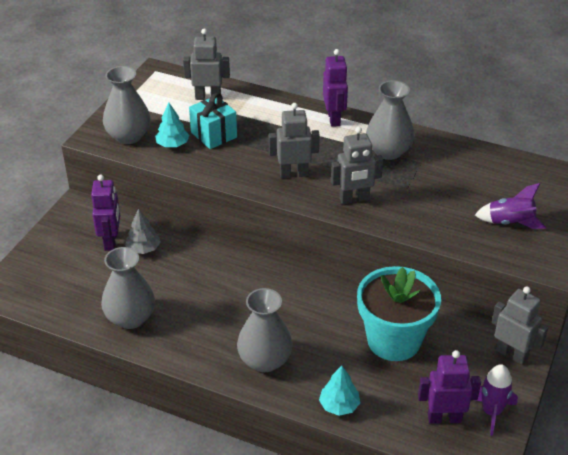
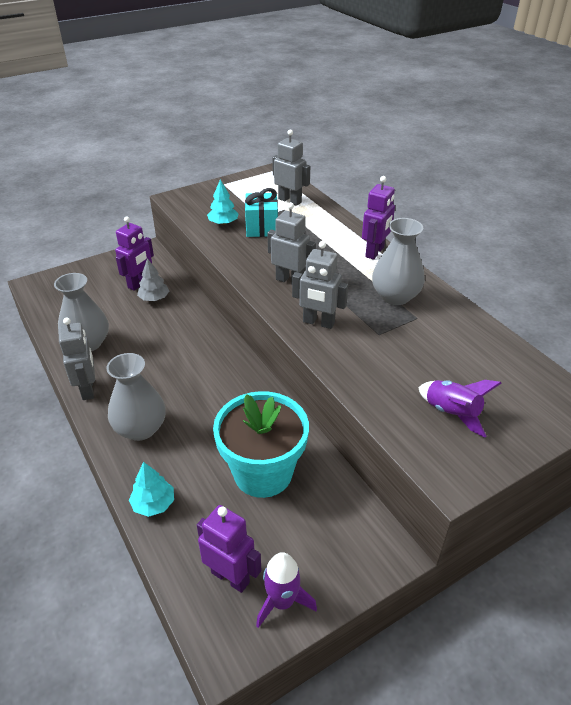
camera: 35 degrees right, 0 degrees up
(128, 136) = (200, 206): grey vase -> none
(511, 354) = (363, 554): grey robot -> grey robot (88, 389)

